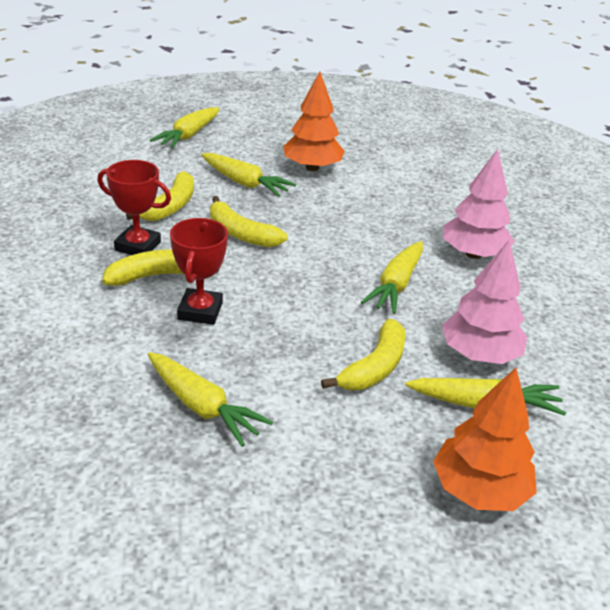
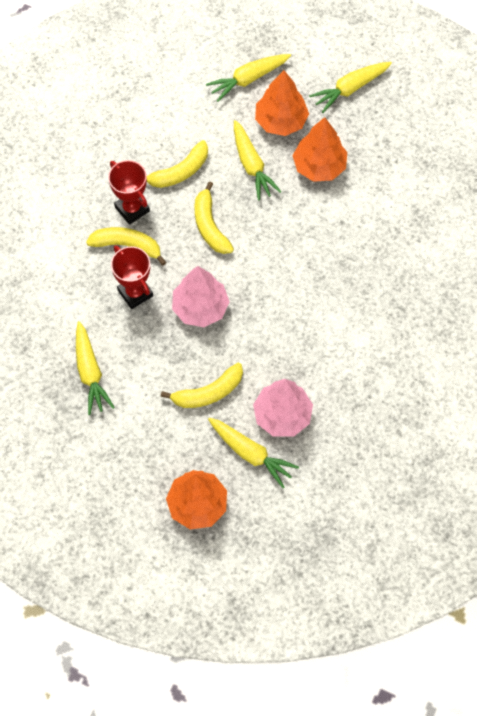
camera: 35 degrees right, 30 degrees up
(200, 311) = (135, 293): red trophy -> red trophy turned 75 degrees counterclockwise
(246, 151) = (281, 121): none -> orange tree
(396, 285) = (279, 329): yellow carrot -> yellow carrot (350, 89)
(473, 254) = (362, 324): pink tree -> pink tree (200, 308)

